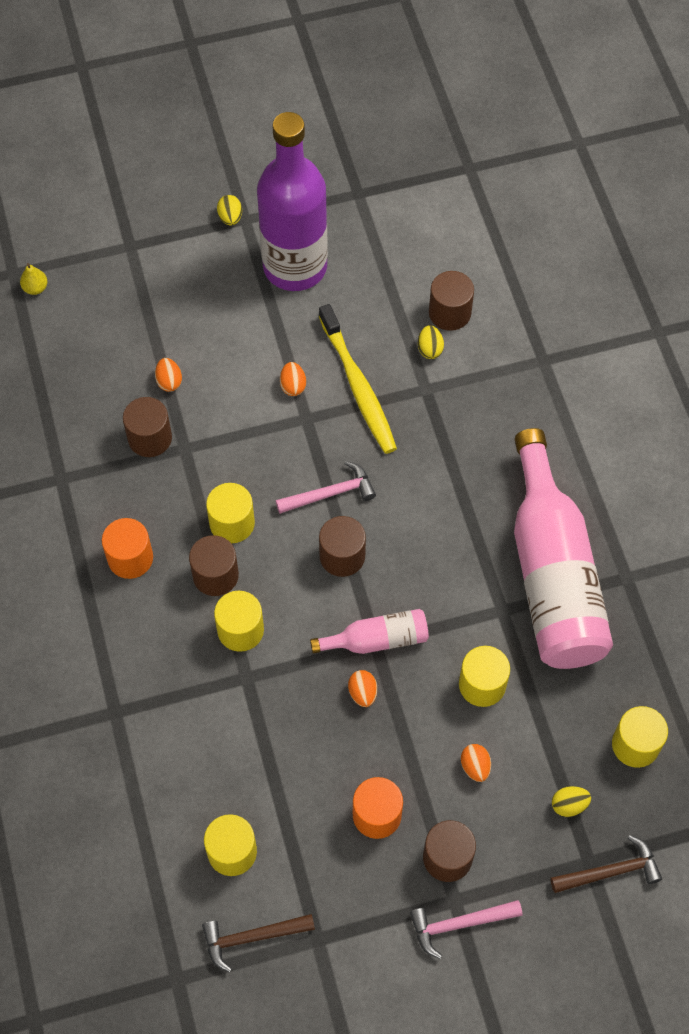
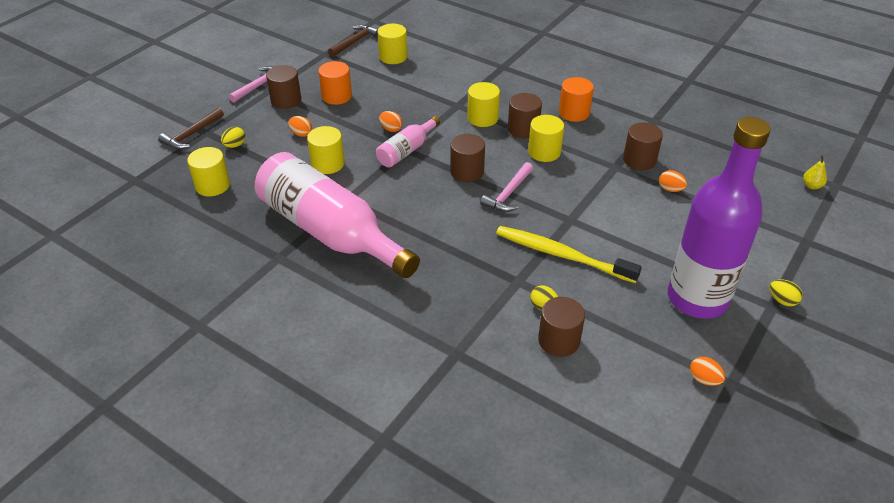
camera: 140 degrees right, 20 degrees down
(293, 386) = (600, 230): orange egg -> orange egg (704, 379)

